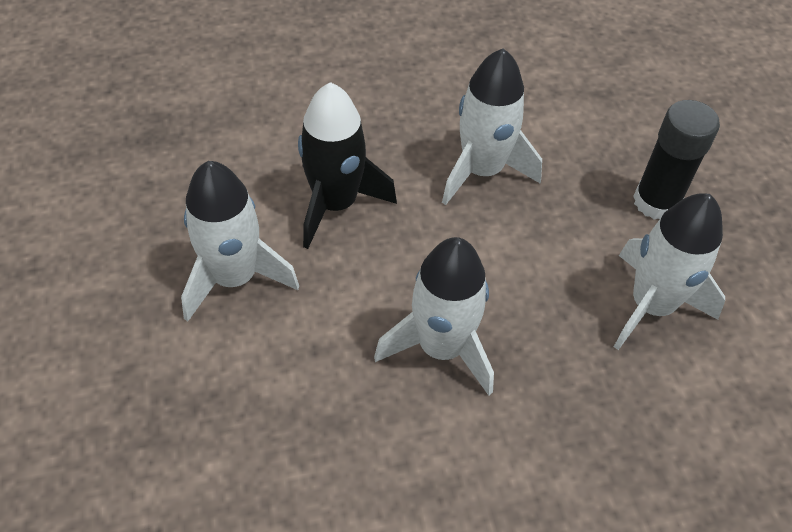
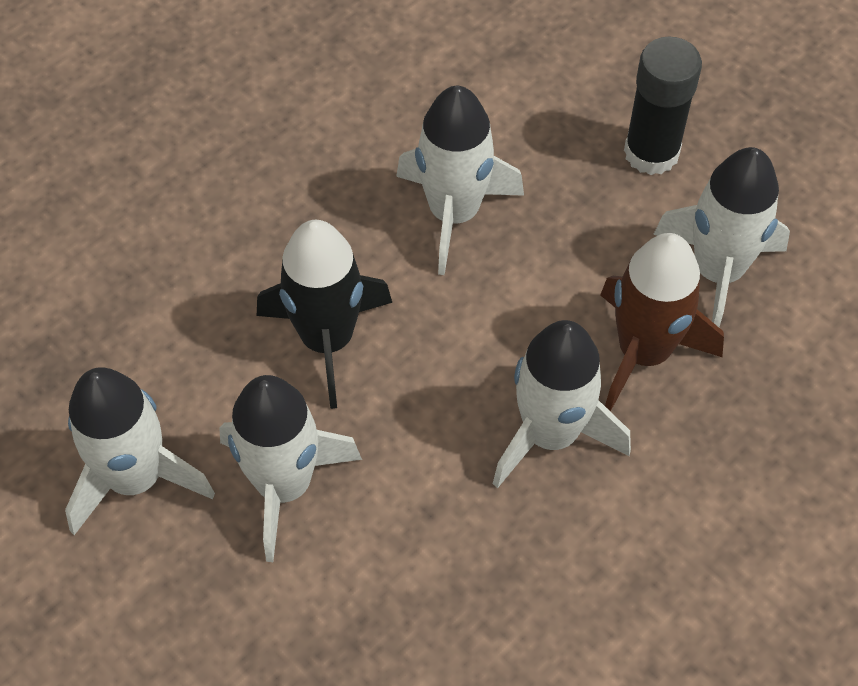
camera: 30 degrees left, 5 degrees up
(148, 221) = (135, 478): none -> white rocket
(553, 330) = (643, 352): none -> brown rocket

